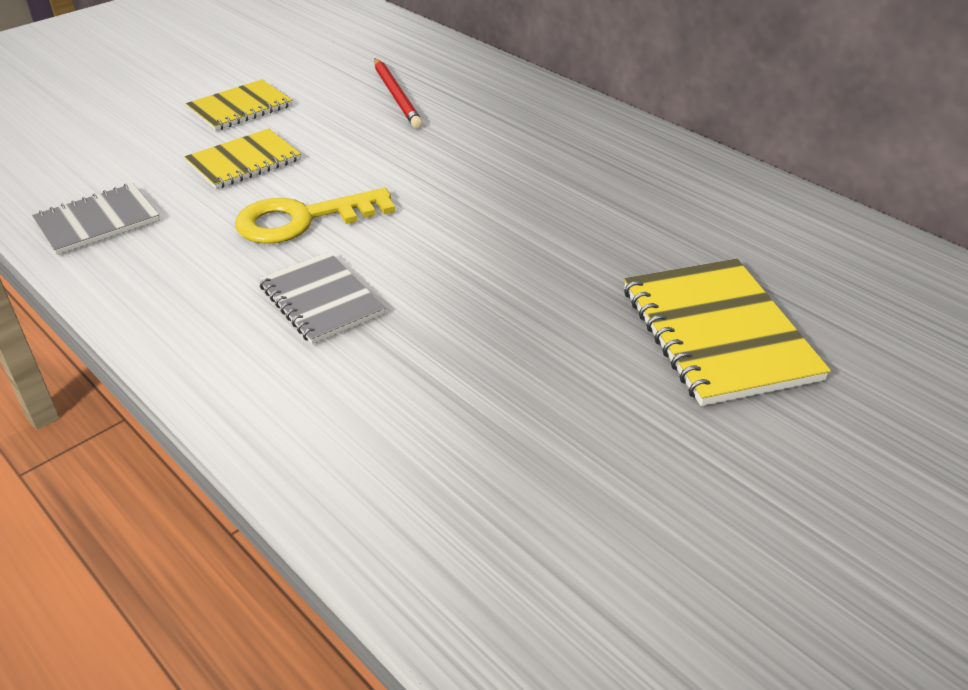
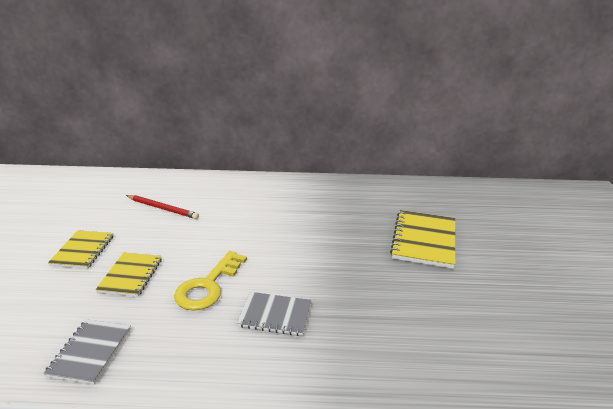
camera: 45 degrees left, 10 degrees down
(718, 333) = (424, 240): yellow notebook -> yellow notebook turned 75 degrees clockwise

